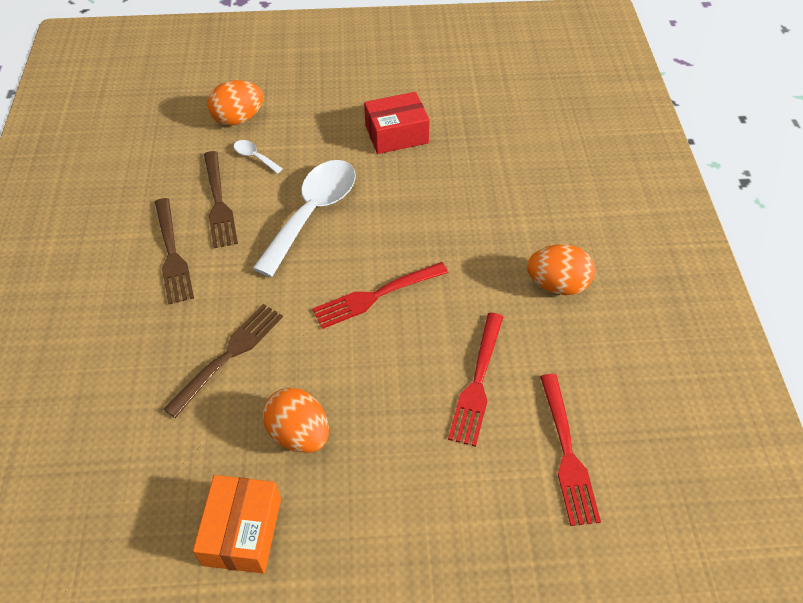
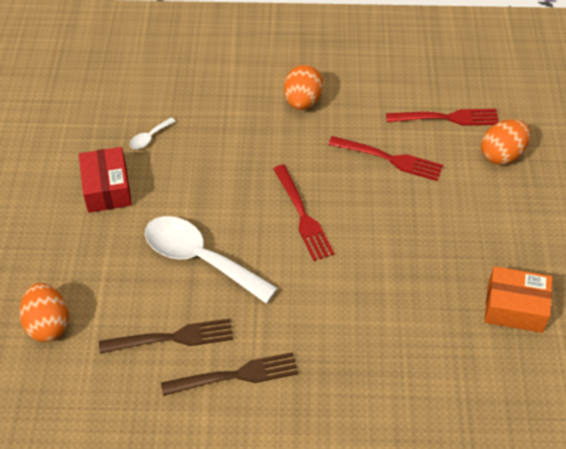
camera: 85 degrees left, 0 degrees up
(229, 355) = (358, 322): brown fork -> none
(254, 157) = (112, 307): white spoon -> white spoon (149, 137)
(299, 434) = (433, 271): orange egg -> orange egg (502, 154)

